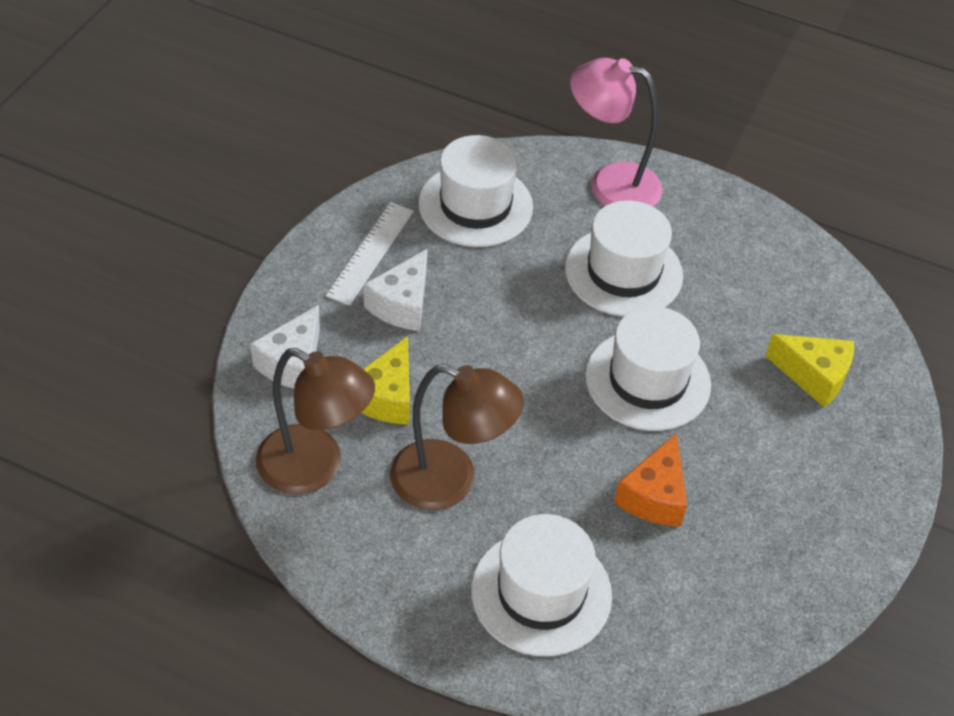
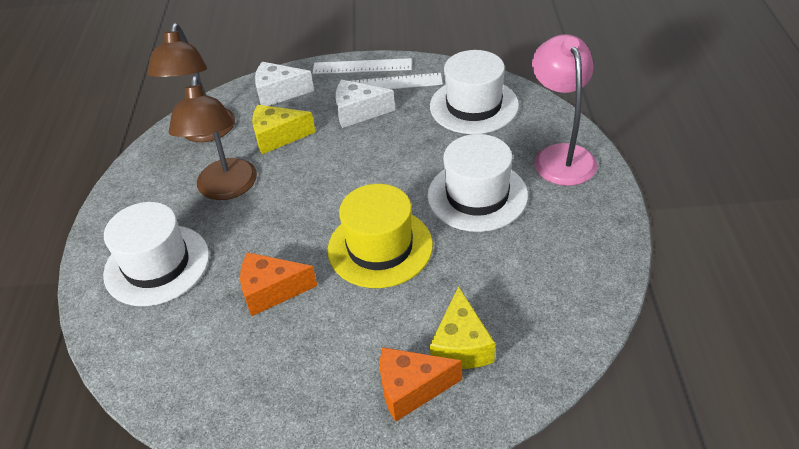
camera: 70 degrees right, 5 degrees down
(310, 263) = (362, 66): none -> white ruler
(647, 380) = (380, 247): white hat -> yellow hat
(844, 434) = (411, 389): none -> orange cheese

